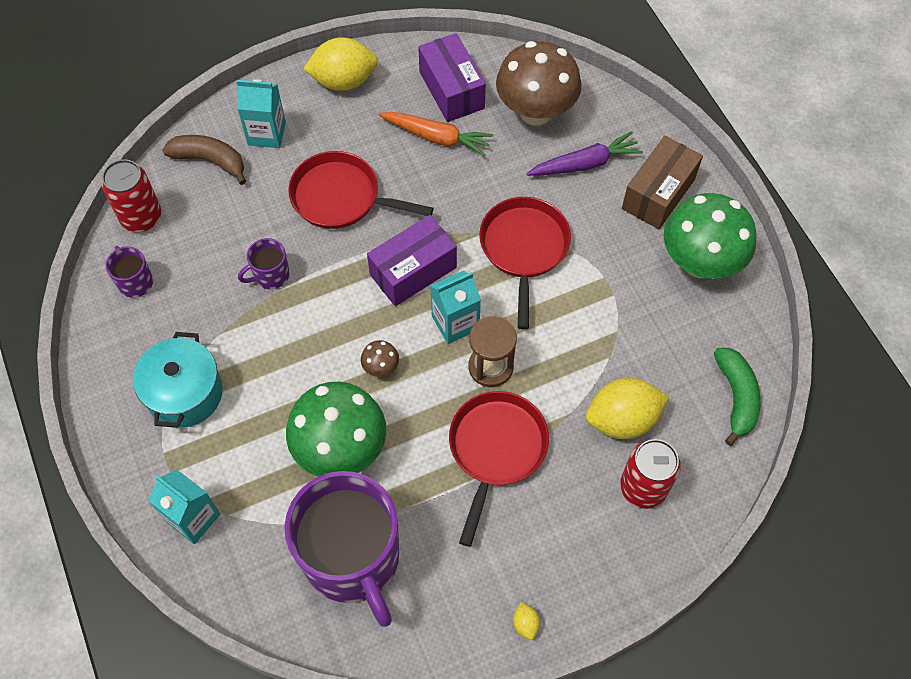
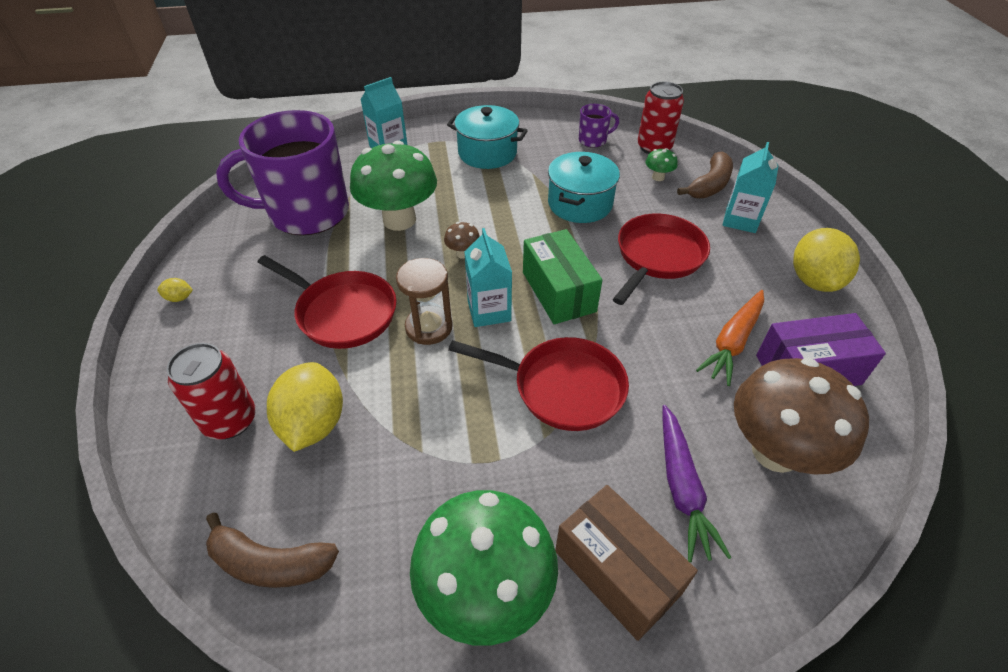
camera: 105 degrees right, 15 degrees down
(204, 208) = (658, 177): none -> green mushroom
(270, 275) = (580, 204): purple mug -> turquoise pot
(413, 271) = (558, 291): purple box -> green box
(736, 397) = (271, 563): green banana -> brown banana

